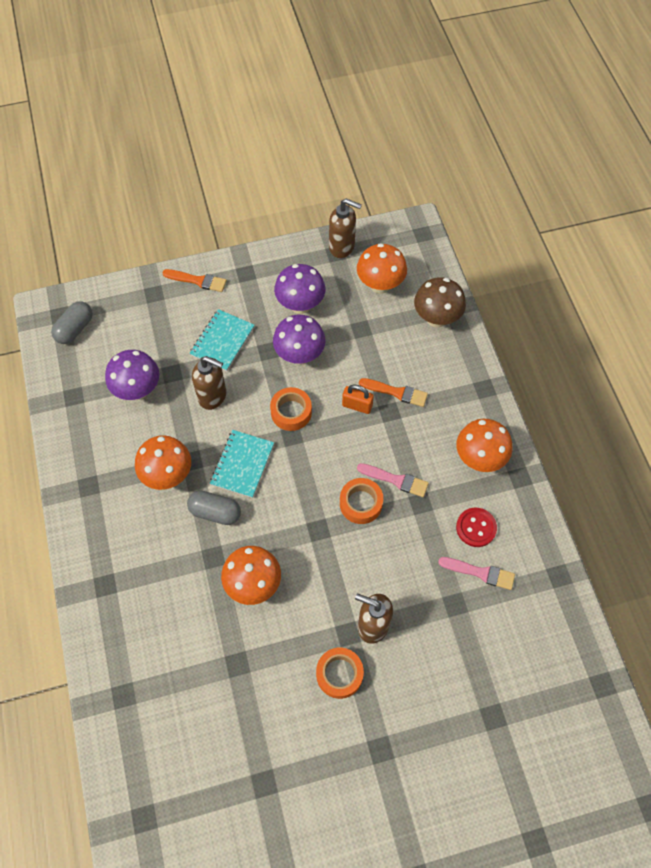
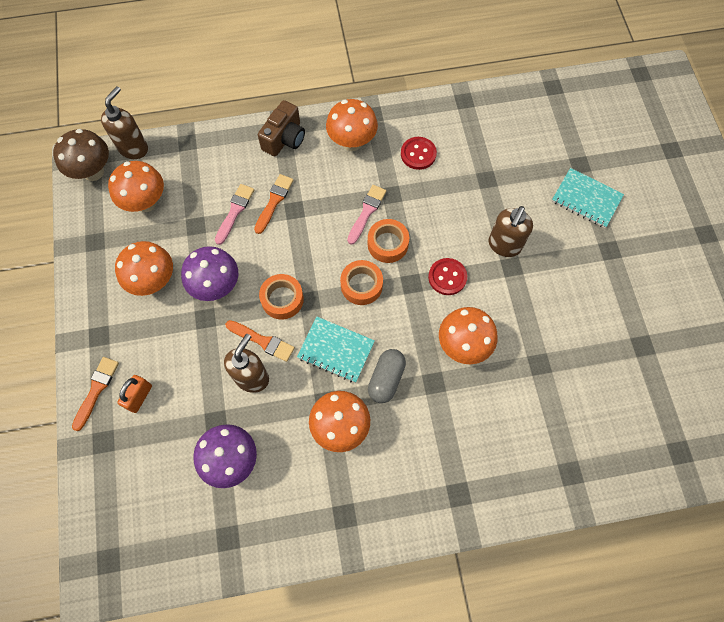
camera: 85 degrees left, 5 degrees up
(75, 329) = (133, 539): grey capsule -> none
(222, 341) = (184, 365): turquoise notebook -> turquoise notebook (586, 199)
(248, 400) = (262, 341): none -> orange brush
(300, 305) = (154, 281): purple mushroom -> orange mushroom
(328, 565) = (447, 277): none -> red button
(339, 674) = (548, 276): orange tape -> orange tape (361, 285)
(342, 247) = (88, 234): brown soap dispenser -> brown soap dispenser (133, 148)
(357, 406) = (283, 237): orange padlock -> orange padlock (139, 397)
(436, 318) = (197, 157): brown mushroom -> brown mushroom (93, 172)
(472, 393) = (284, 139): none -> brown camera
(479, 572) = (459, 157): pink brush -> pink brush (234, 212)

